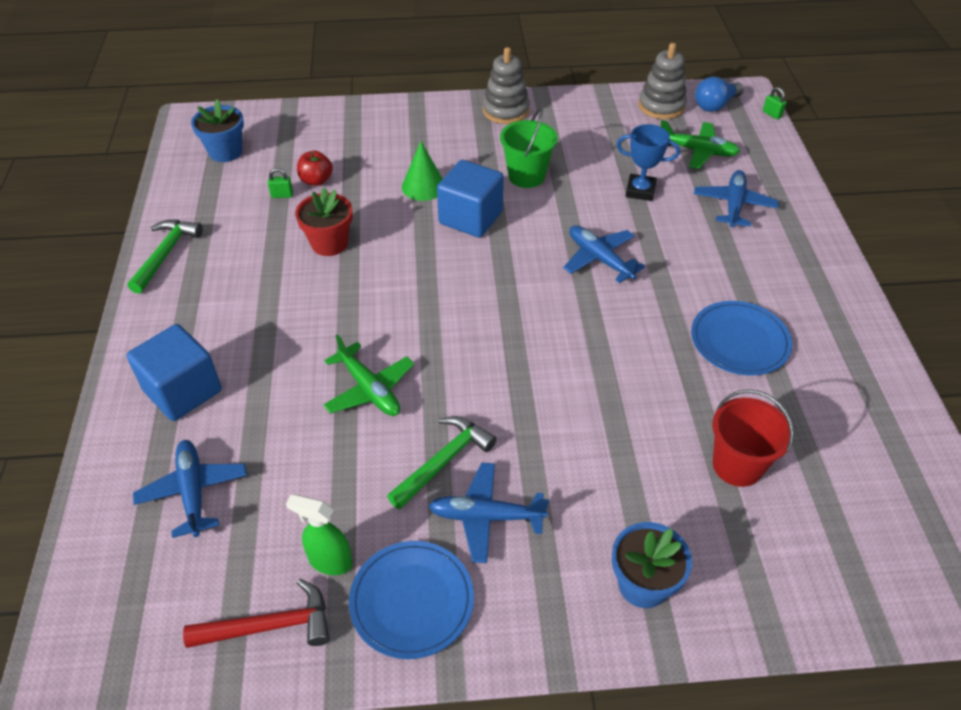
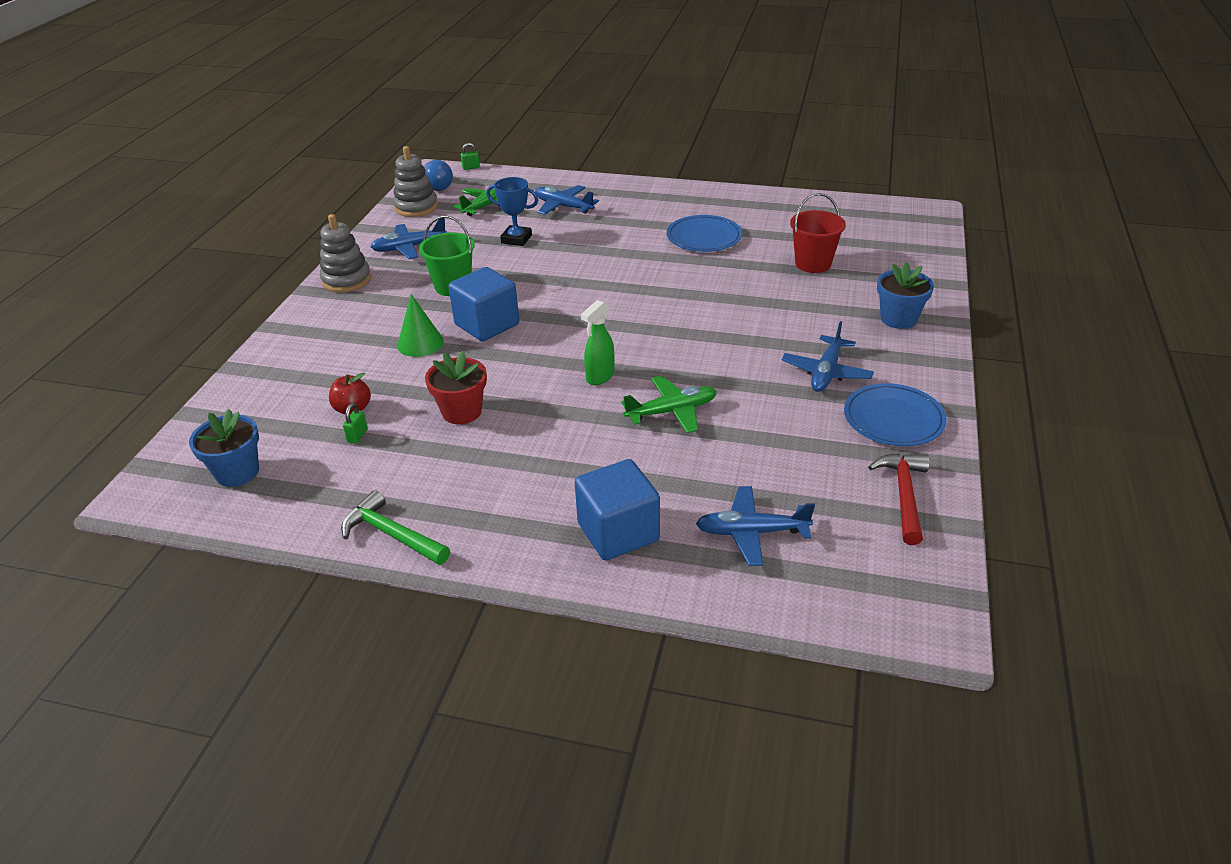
camera: 70 degrees left, 10 degrees down
(330, 561) = (849, 456): green spray bottle -> green spray bottle (600, 377)
(443, 461) = (766, 384): green hammer -> none
(599, 259) = (584, 273): blue plane -> blue plane (409, 247)
(640, 191) = (516, 239): blue trophy -> blue trophy turned 75 degrees clockwise

